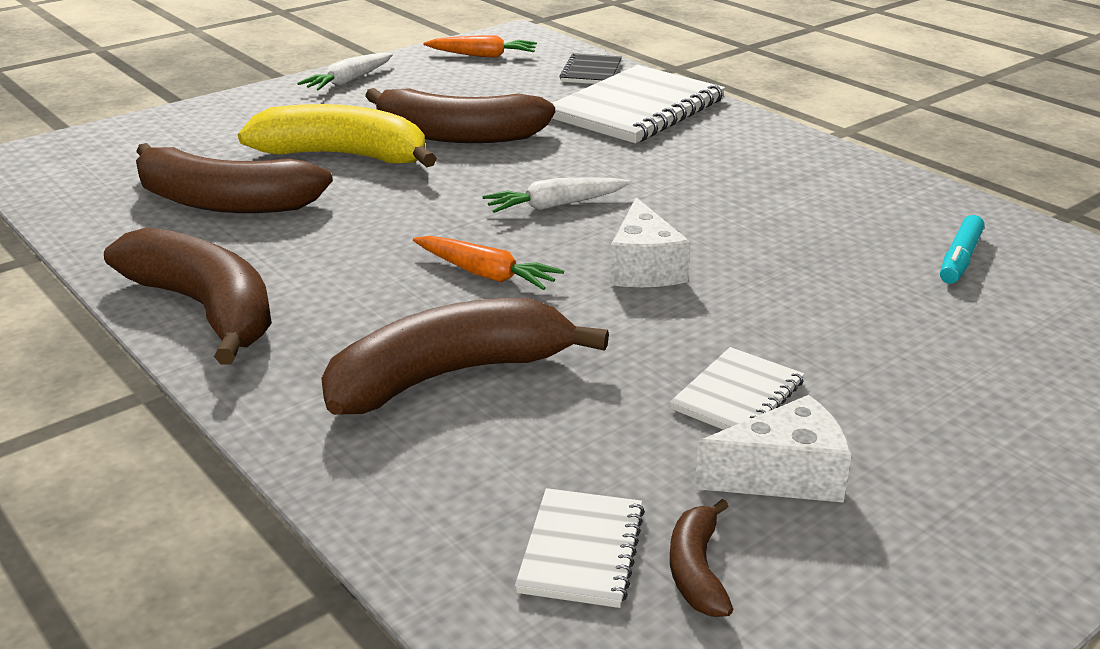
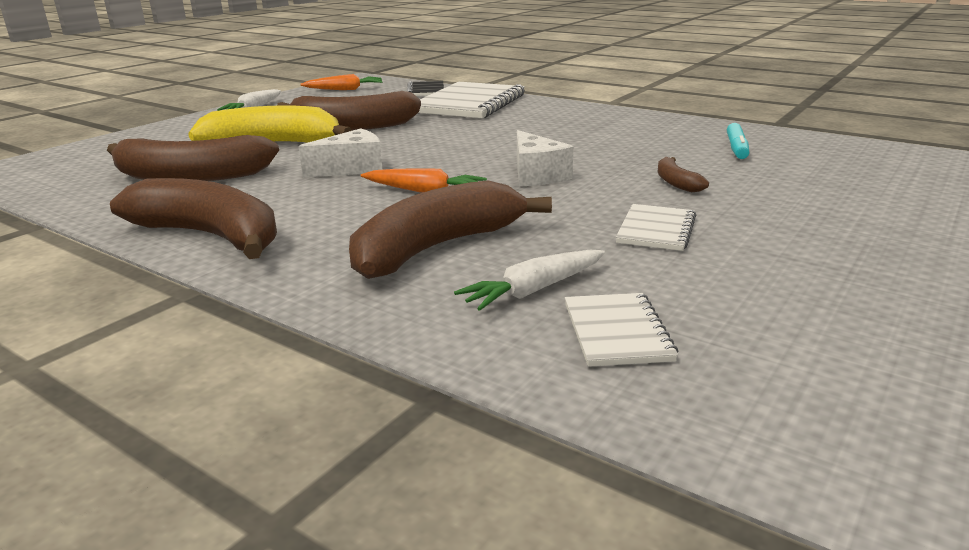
camera: 15 degrees left, 5 degrees down
(555, 205) = (449, 152): white carrot -> white carrot (534, 290)
(697, 570) = (712, 329): brown banana -> brown banana (676, 182)
(783, 475) = (725, 267): white cheese -> white cheese (352, 169)

